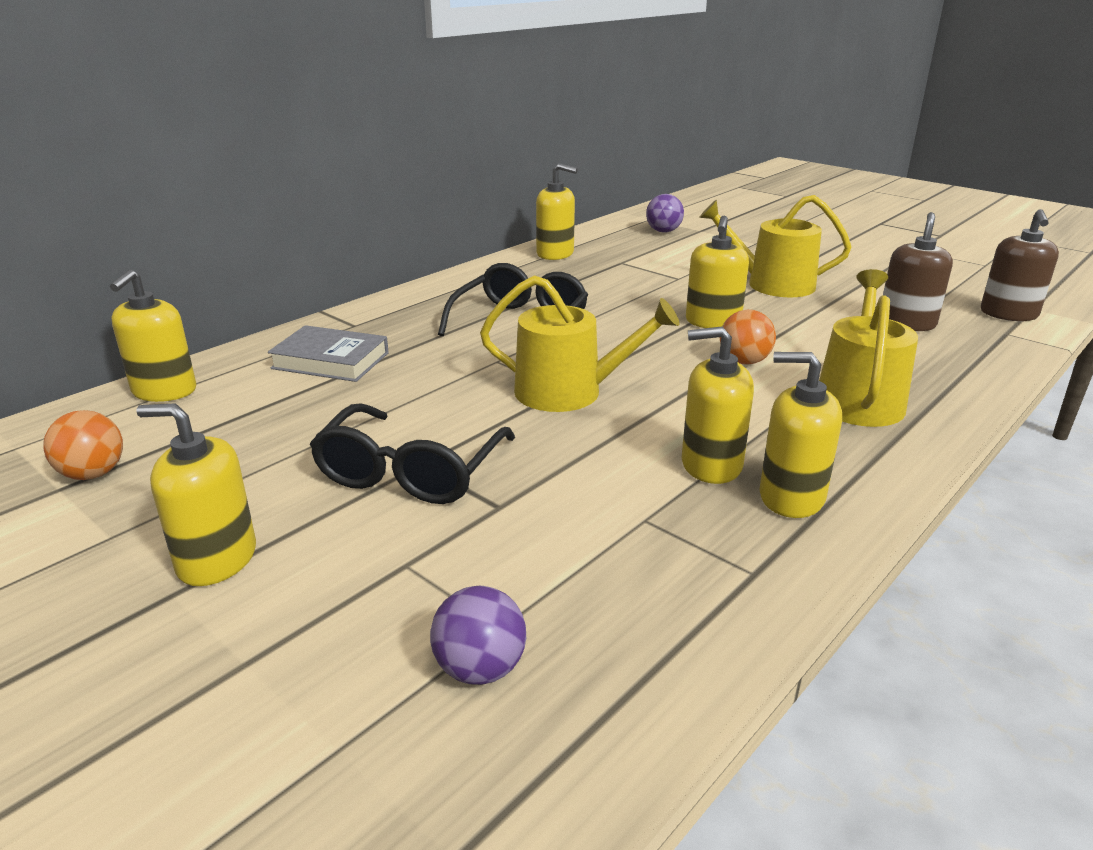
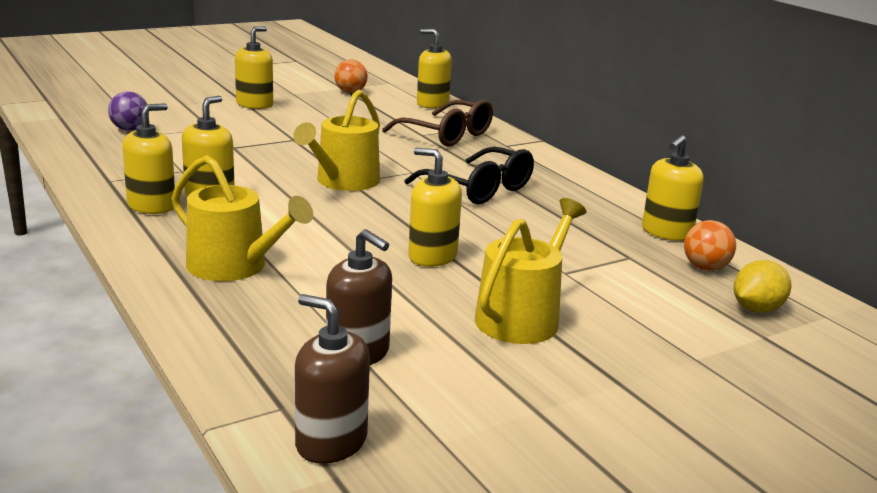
camera: 105 degrees right, 5 degrees down
(331, 361) = (447, 135): grey book -> brown glasses
(410, 473) = (287, 136): black glasses -> none
(663, 231) = (756, 309): purple ball -> yellow lemon
(744, 361) = (339, 245): orange ball -> orange ball (705, 268)

